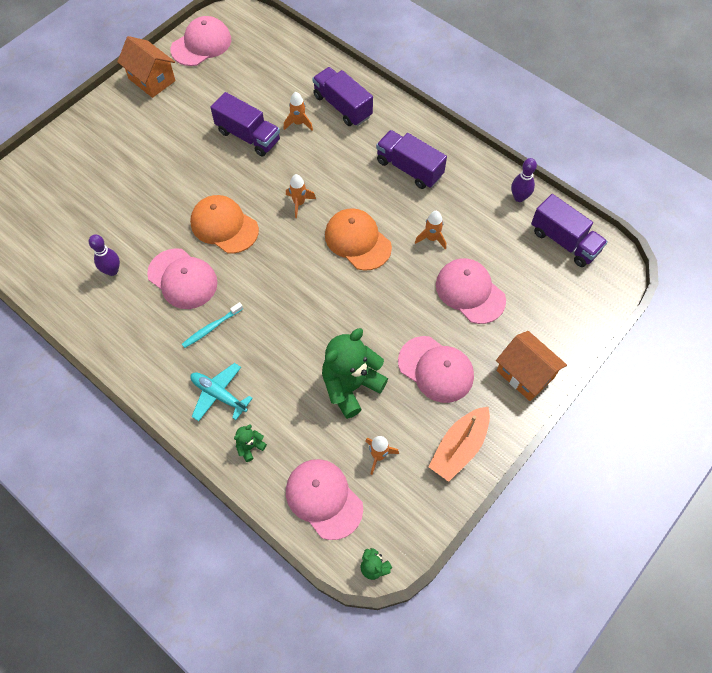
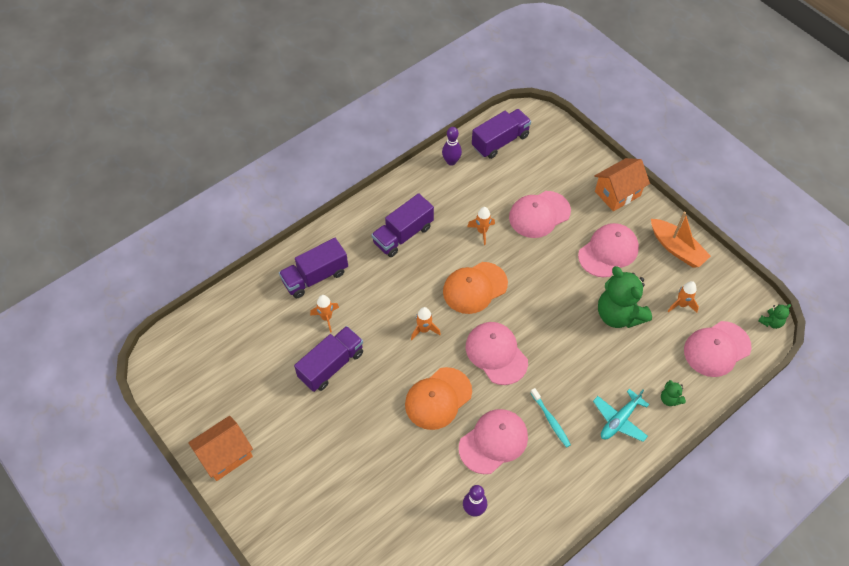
camera: 80 degrees left, 5 degrees down
(201, 44) = (189, 399): pink cap -> pink cap (496, 354)

